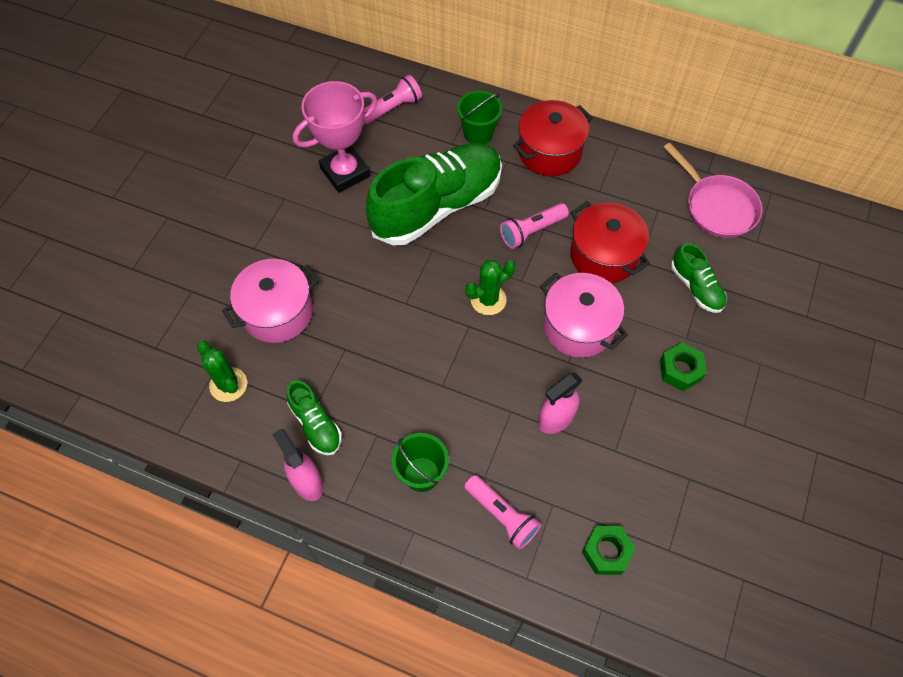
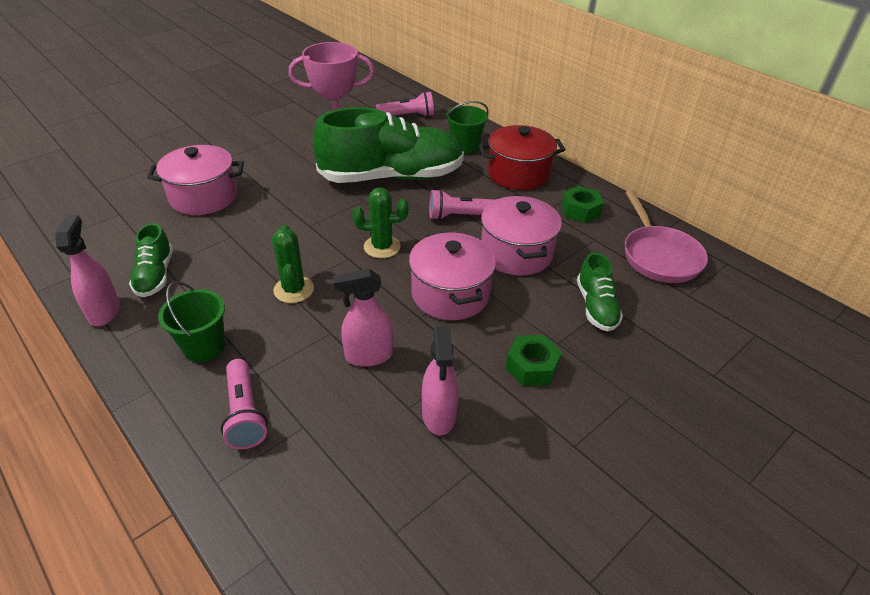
camera: 25 degrees right, 20 degrees down
(228, 385) = (119, 226): green cactus -> green cactus (294, 290)
(604, 255) = (516, 253): red pot -> pink pot
(606, 552) = (322, 499): green nut -> green nut (580, 210)
(641, 446) = (439, 415): none -> pink spray bottle

